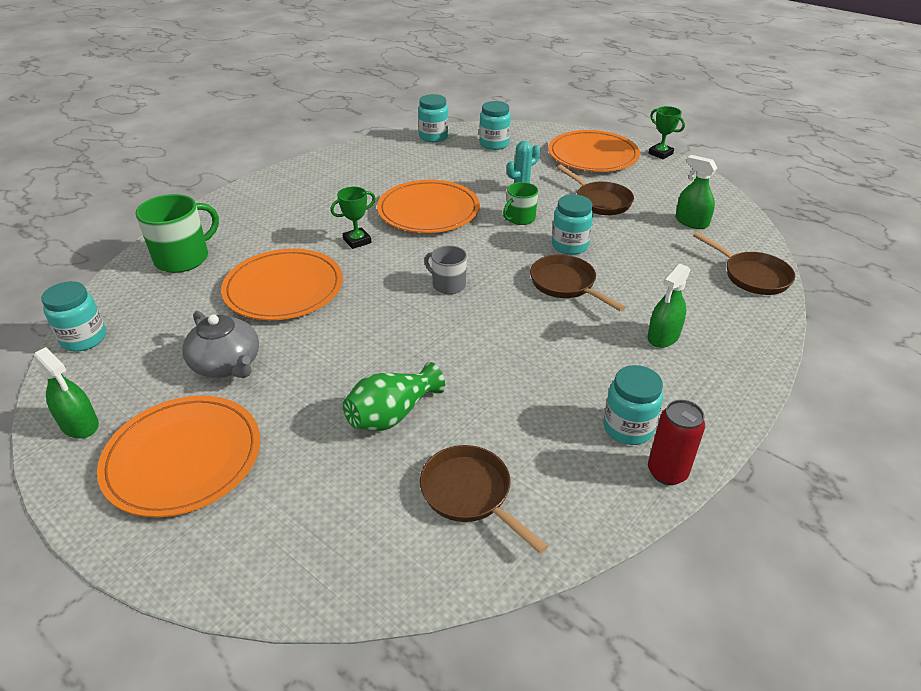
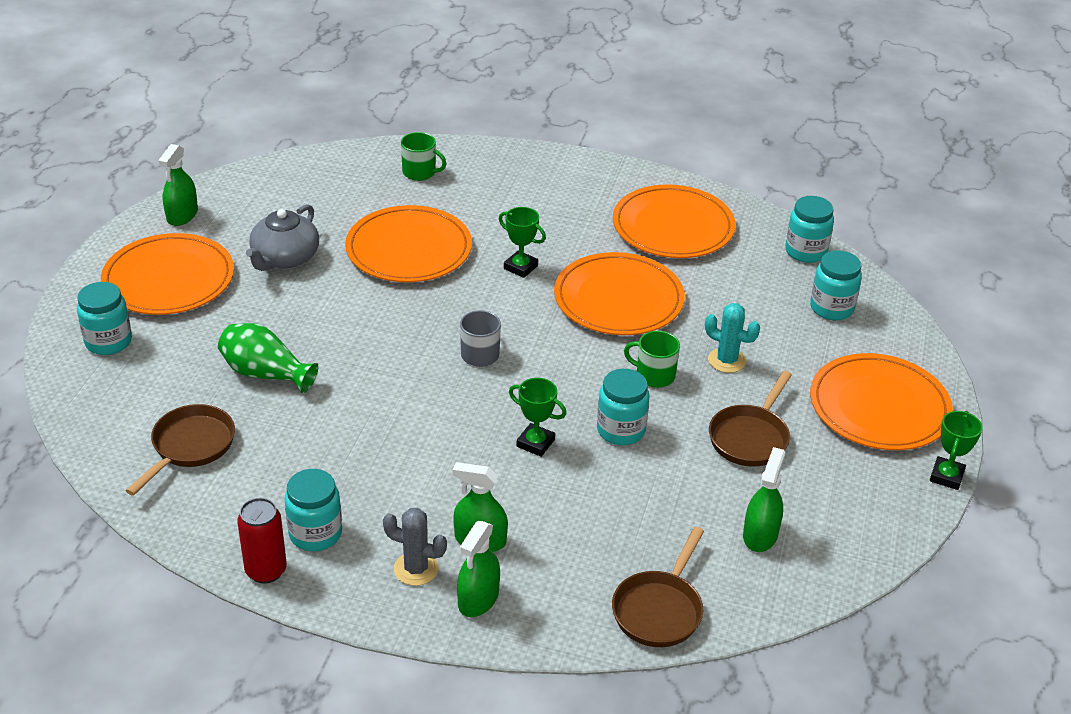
camera: 65 degrees right, 0 degrees up
(84, 339) = (278, 171): turquoise jar -> turquoise jar (108, 342)
(183, 258) = (420, 172): green mug -> green mug, size x0.60
(367, 171) = (673, 227): none -> orange plate
(566, 284) = (535, 443): brown pan -> green trophy
(687, 377) = (416, 569): none -> grey cactus
(727, 353) = (478, 599): none -> green spray bottle

